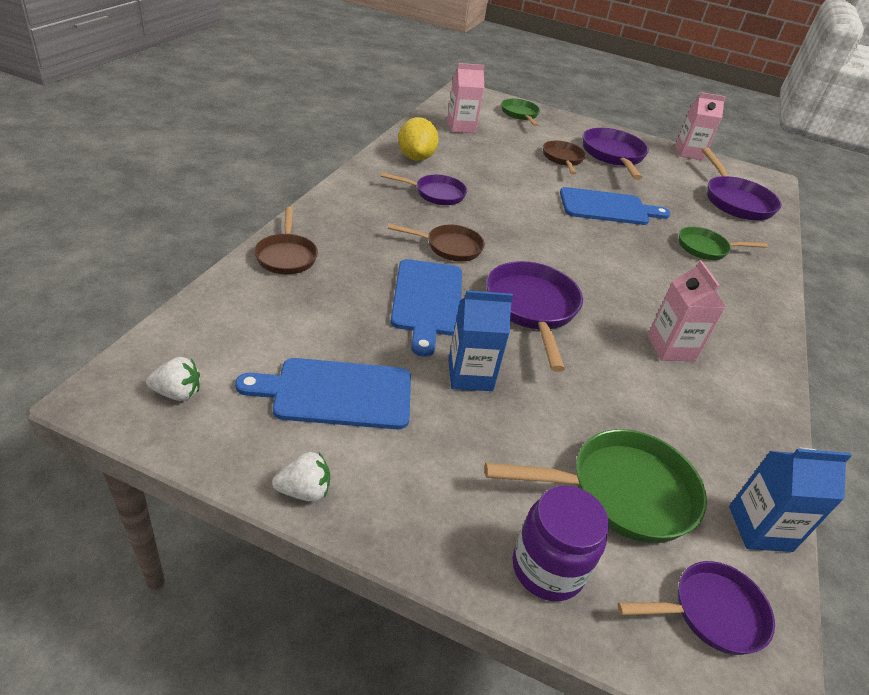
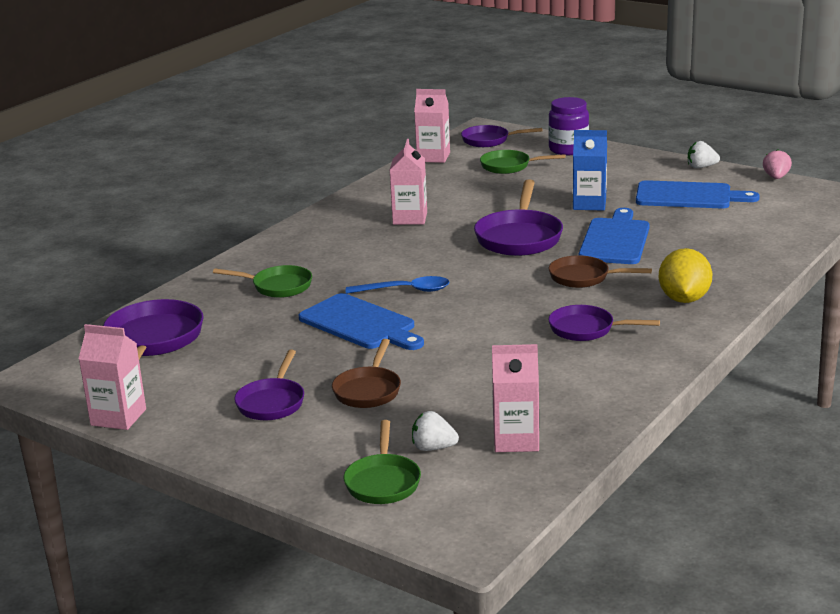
camera: 160 degrees left, 15 degrees down
(178, 393) = (795, 195): white strawberry -> white strawberry (433, 448)
(185, 451) = (776, 177): none -> pink strawberry
(286, 256) = (750, 265): brown pan -> none
(416, 157) = (605, 377): yellow lemon -> yellow lemon (684, 299)
(598, 239) = (406, 290): none -> blue spoon
(607, 208) = (360, 324): blue cutting board -> blue cutting board turned 150 degrees counterclockwise
(613, 156) = (272, 402): purple pan -> purple pan, size x0.63
(621, 492) = (509, 166): green pan -> green pan, size x0.63
(760, 528) = (433, 157): blue carton -> pink carton

